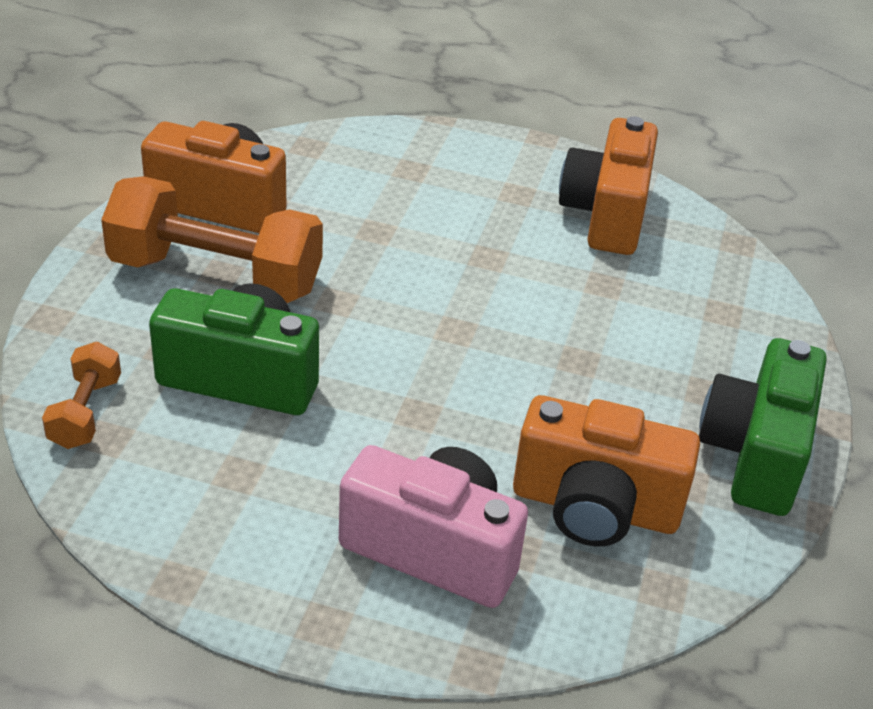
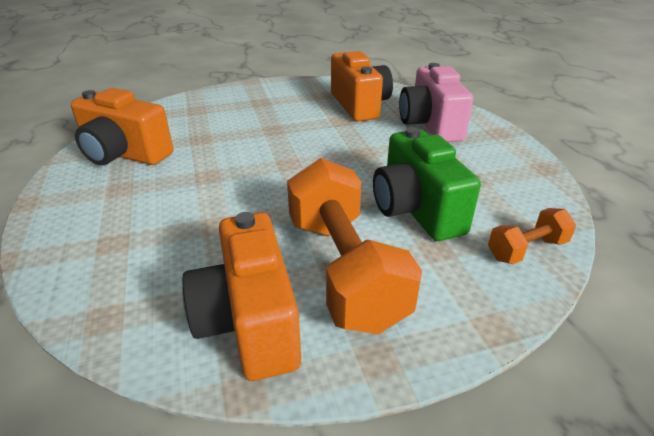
camera: 120 degrees left, 5 degrees down
(606, 214) = (124, 154): orange camera -> orange camera turned 45 degrees clockwise
(755, 454) = (288, 88): green camera -> none

